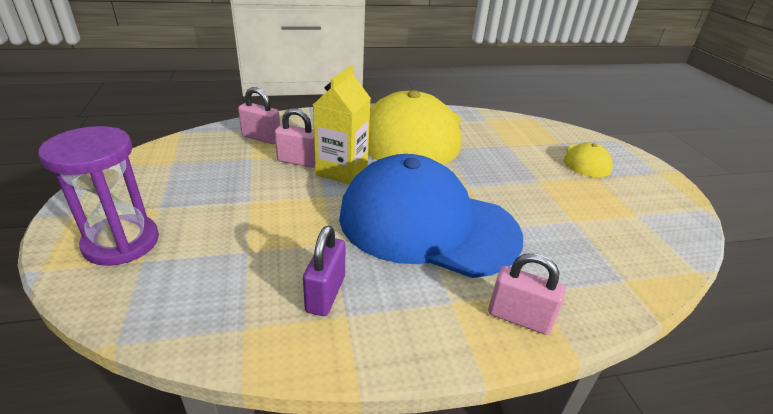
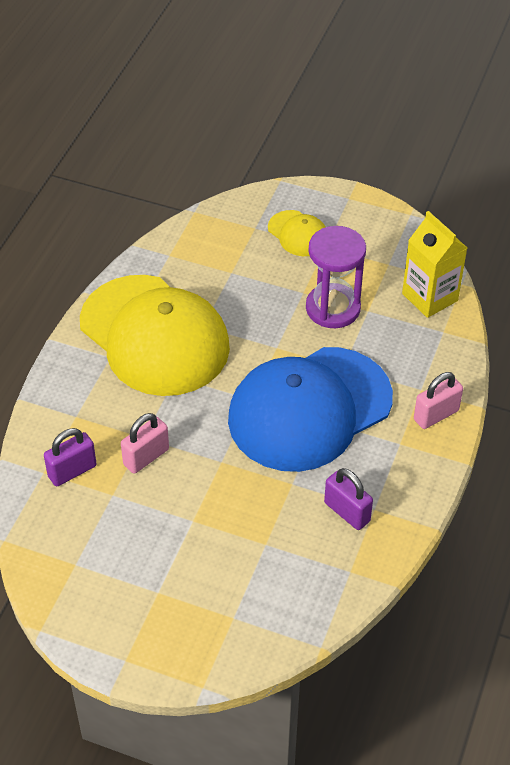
camera: 55 degrees left, 15 degrees up
(121, 242) = (198, 627): purple hourglass -> purple hourglass (333, 308)
(261, 138) = (72, 471): pink padlock -> purple padlock
(342, 170) = (187, 429): yellow carton -> yellow carton (429, 297)

